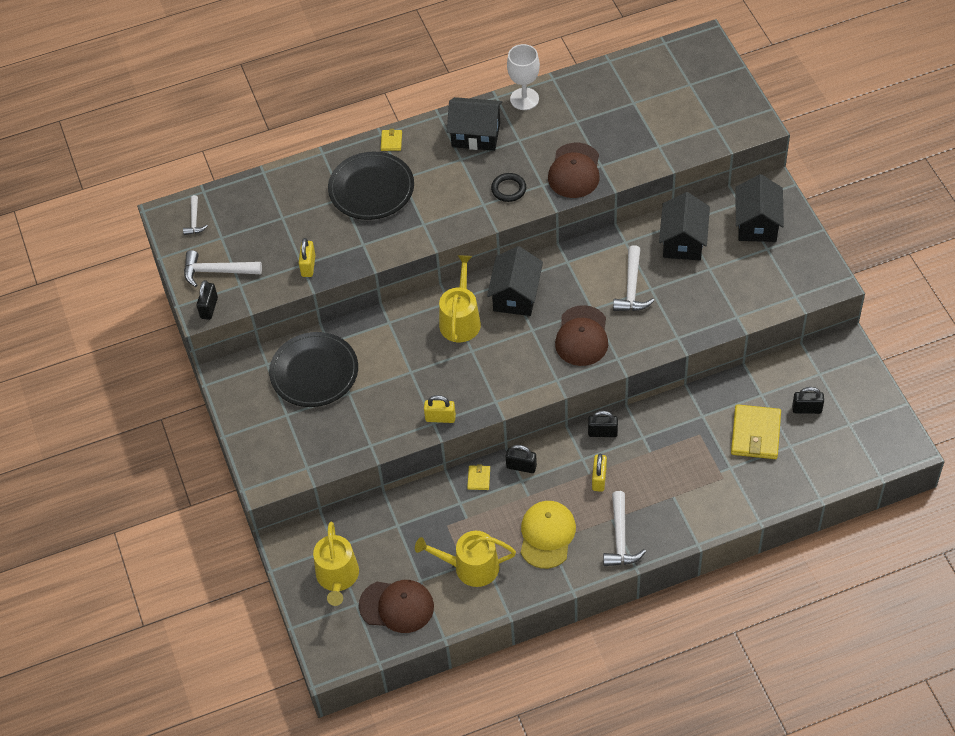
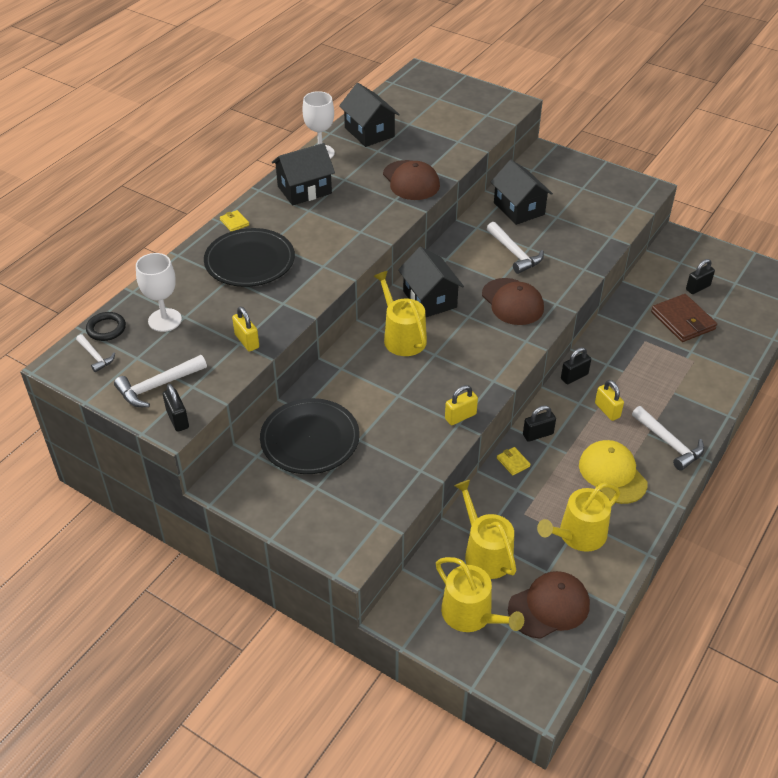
camera: 40 degrees left, 10 degrees down
(265, 213) = (165, 320): none -> white goblet
(389, 538) = (485, 553): none -> yellow watering can
(508, 189) = (370, 213): black ring -> black ring (106, 329)
(755, 434) = (683, 320): yellow wallet -> brown wallet
(757, 224) = (558, 176): black house -> black house (369, 132)

